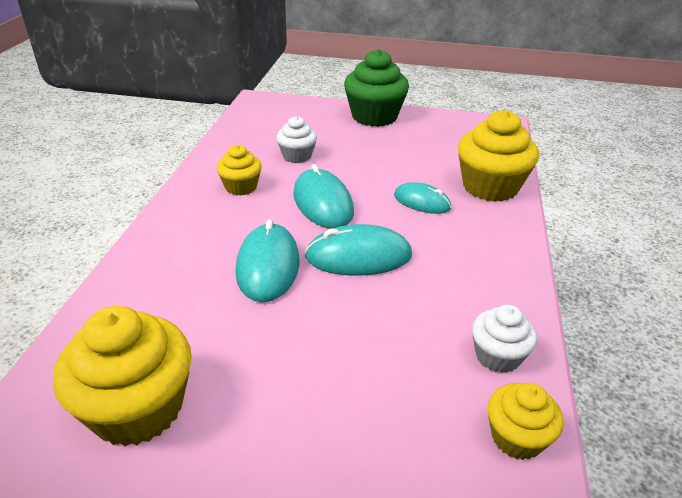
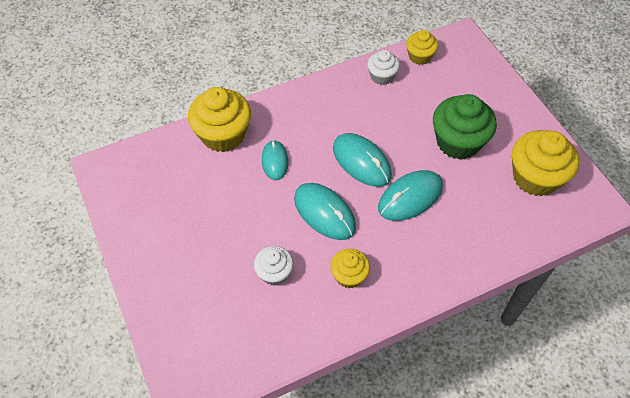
camera: 125 degrees left, 20 degrees up
(323, 203) = (324, 213): turquoise mouse -> turquoise mouse turned 75 degrees counterclockwise
(374, 117) = (154, 264): green cupcake -> green cupcake (458, 142)

